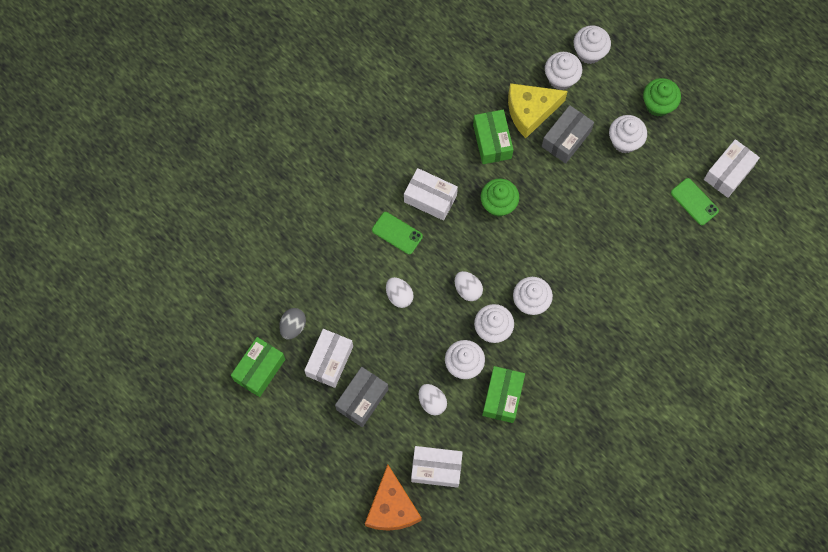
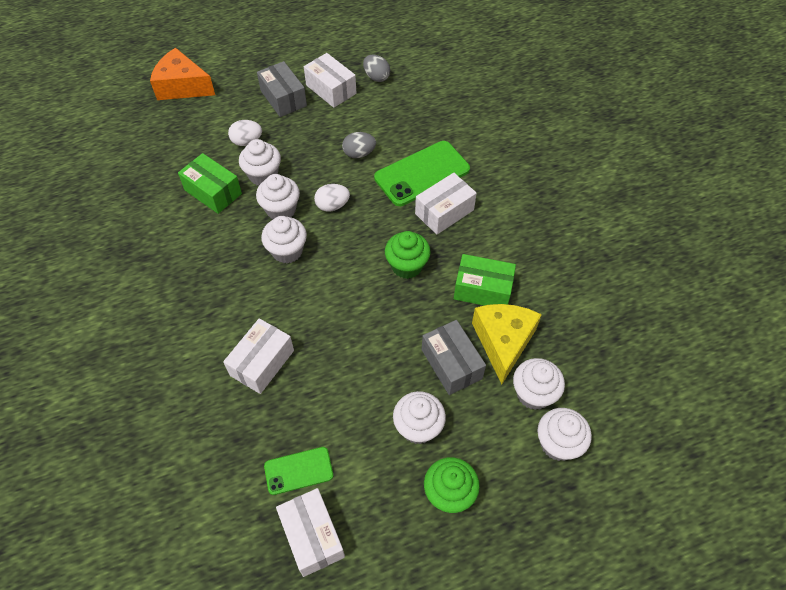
camera: 115 degrees right, 15 degrees down
(259, 369) = (353, 47): green box -> none
(397, 233) = (422, 174): green phone -> green phone, size x1.78
(399, 296) = (359, 153): white egg -> grey egg
(436, 469) = (189, 124): white box -> white box (262, 362)

